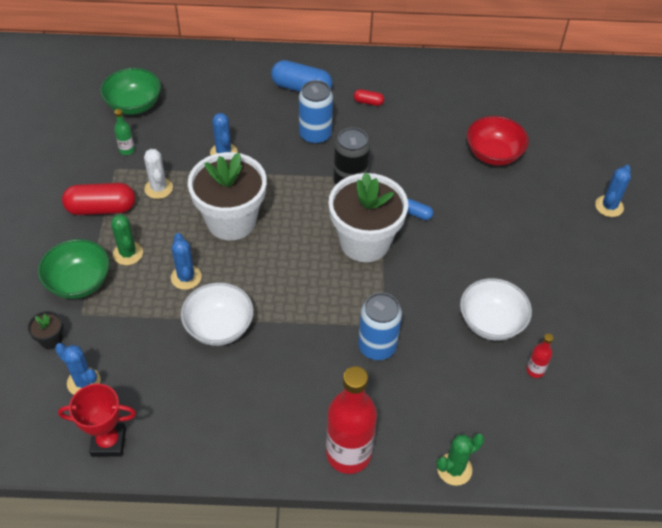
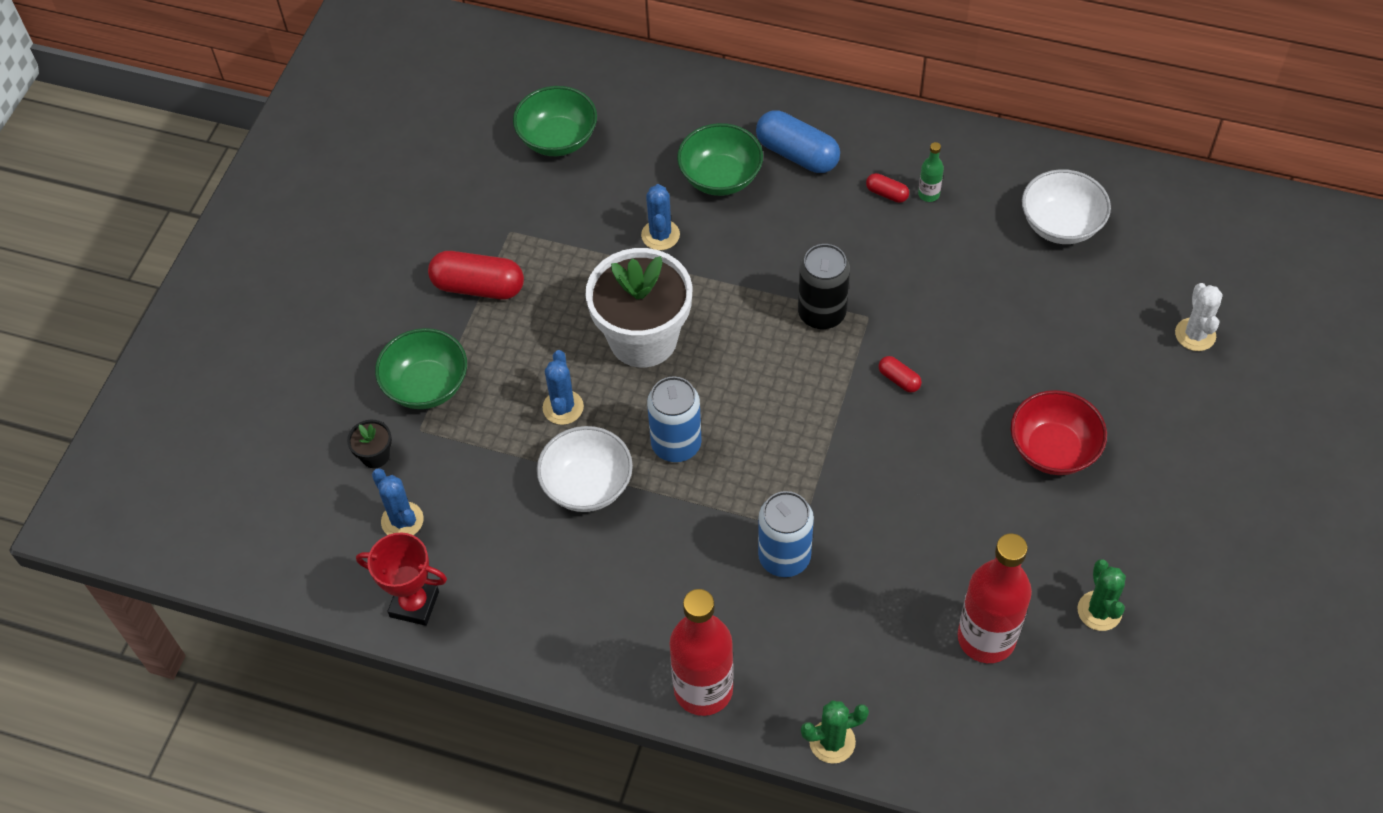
camera: 20 degrees right, 5 degrees up
(127, 150) = (532, 207): green bottle -> green bottle (928, 194)
(128, 253) = (497, 358): green cactus -> green cactus (1099, 611)
(158, 188) = (559, 272): white cactus -> white cactus (1195, 334)
(254, 110) = (720, 177): none -> green bowl
(315, 135) = (795, 231): blue can -> blue can (676, 444)
(365, 242) = (814, 406): white flower pot -> none
(416, 214) = (899, 379): blue capsule -> red capsule
(491, 322) = (950, 558): white bowl -> white bowl (1061, 225)
(493, 154) = (1042, 310): red bowl -> red bowl (1053, 449)
(535, 370) = (986, 638): red bottle -> red bottle, size x2.31
(609, 206) = (1184, 425): blue cactus -> none

